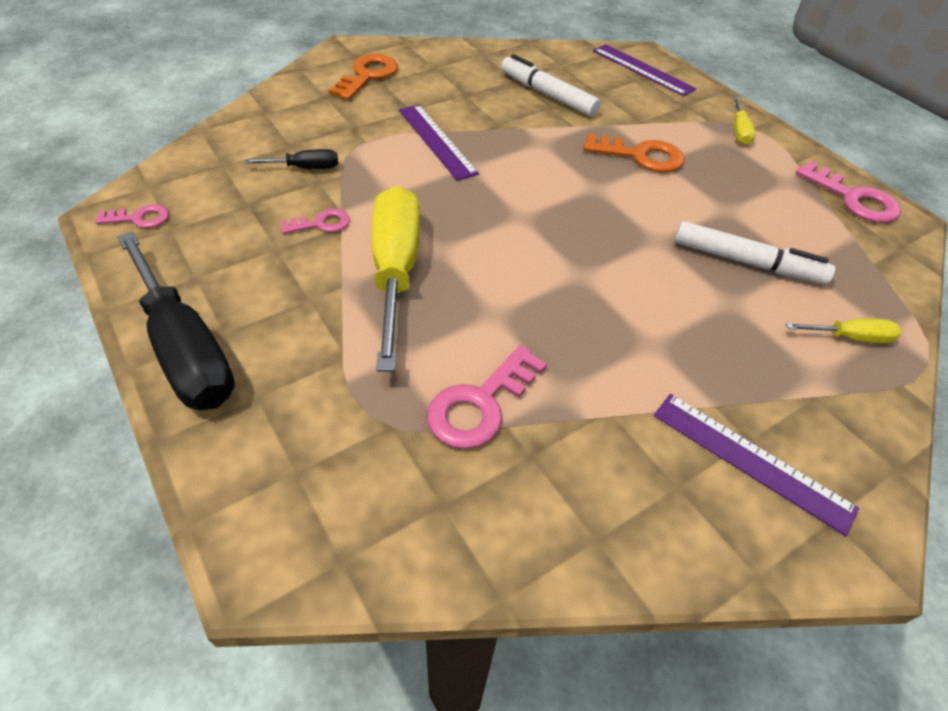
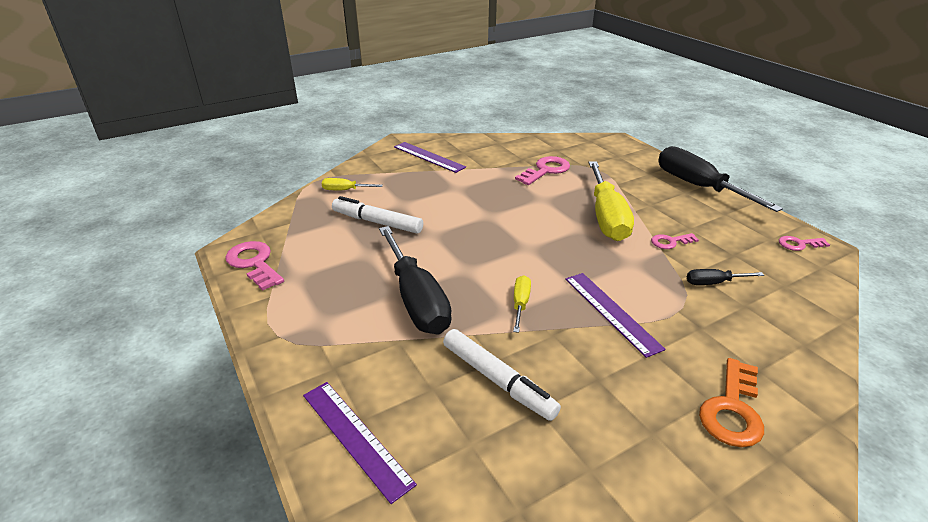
camera: 175 degrees left, 15 degrees down
(641, 156) = (416, 299): orange key -> black screwdriver
(739, 131) = (297, 330): yellow screwdriver -> yellow screwdriver (520, 304)

